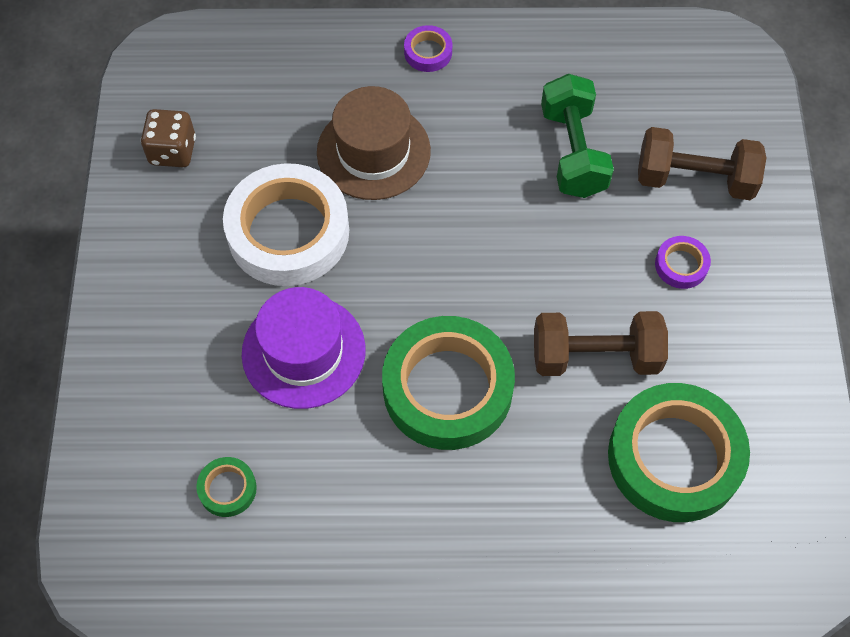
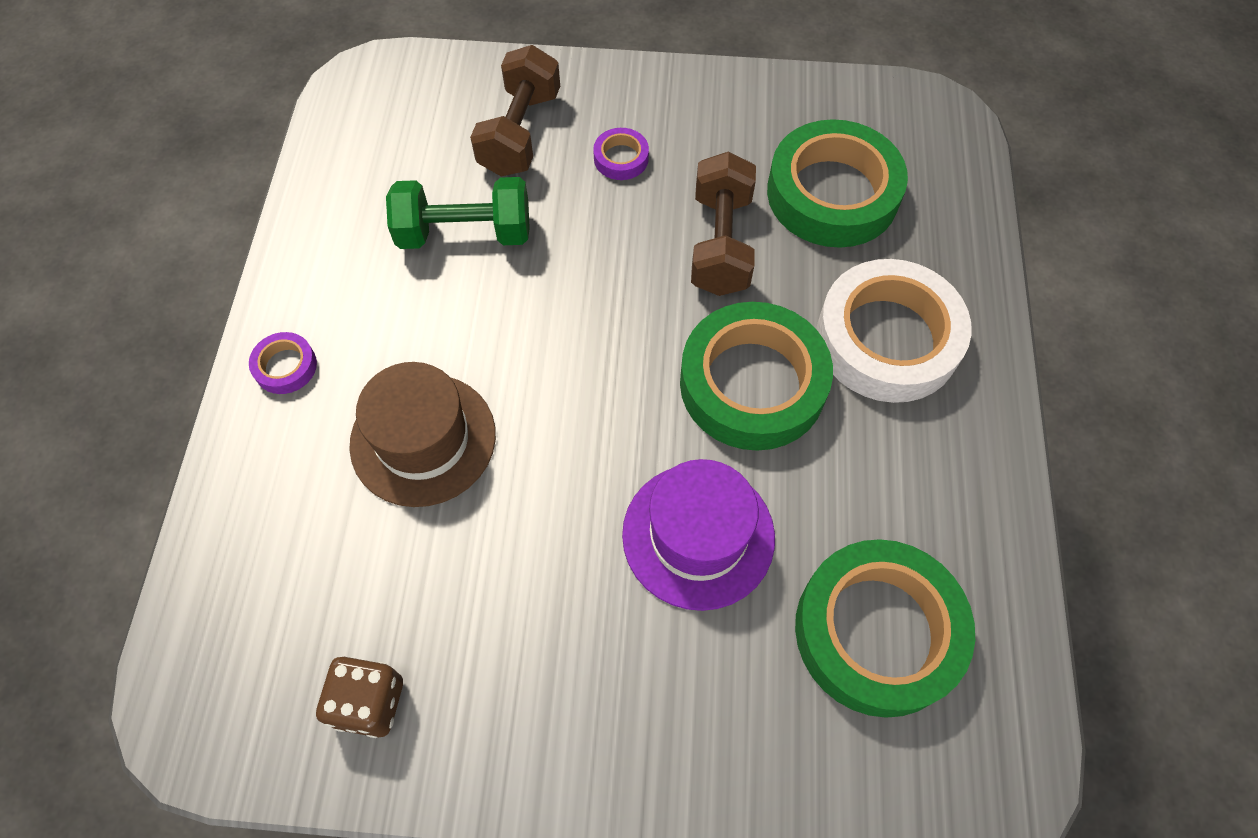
camera: 85 degrees left, 0 degrees up
(227, 489) = (877, 631): green tape -> green tape, size x2.34
(288, 232) = (526, 547): white tape -> white tape (887, 339)

